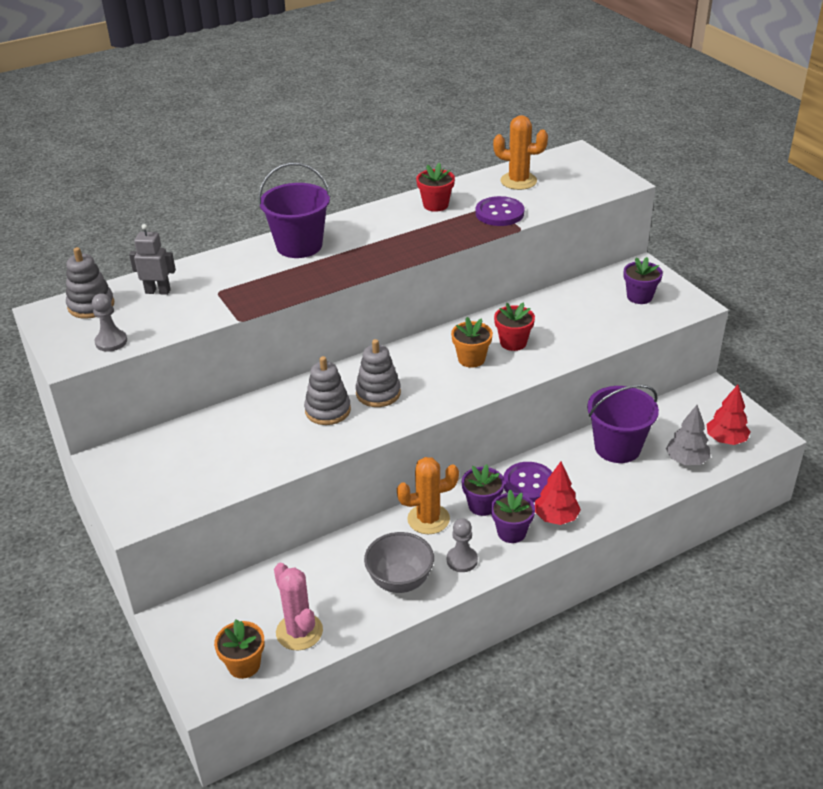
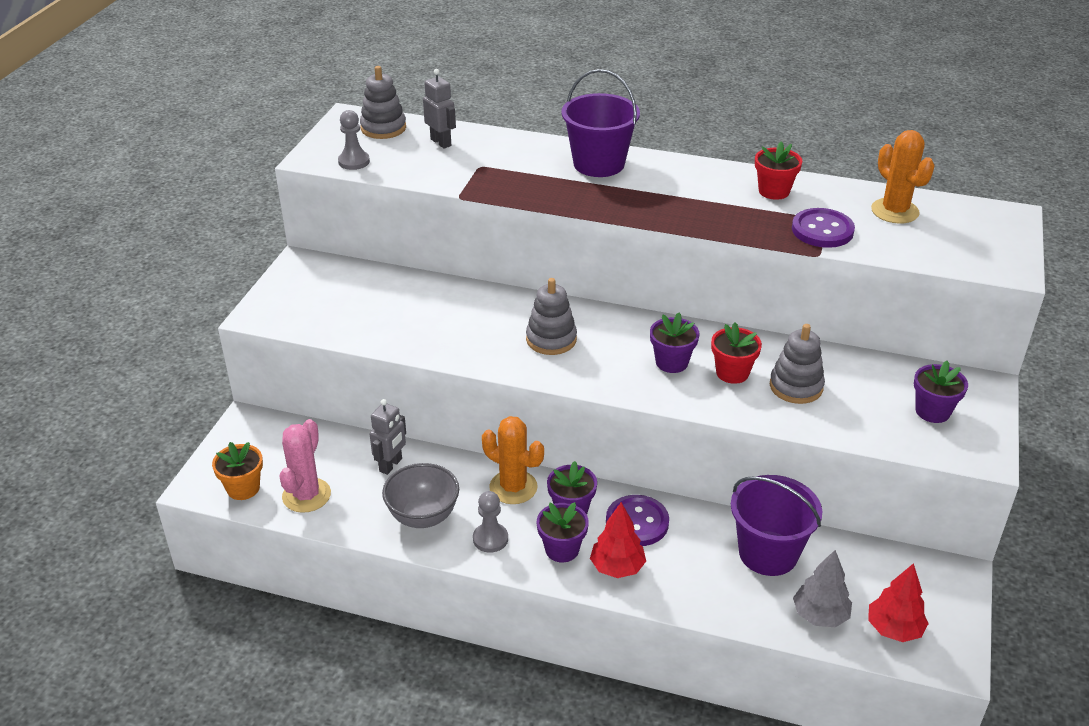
camera: 45 degrees right, 0 degrees up
(328, 410) = (493, 327): grey stacking toy -> grey stacking toy (796, 386)
(328, 567) = (391, 465): none -> grey robot
(471, 359) = (671, 362): orange flower pot -> purple flower pot

